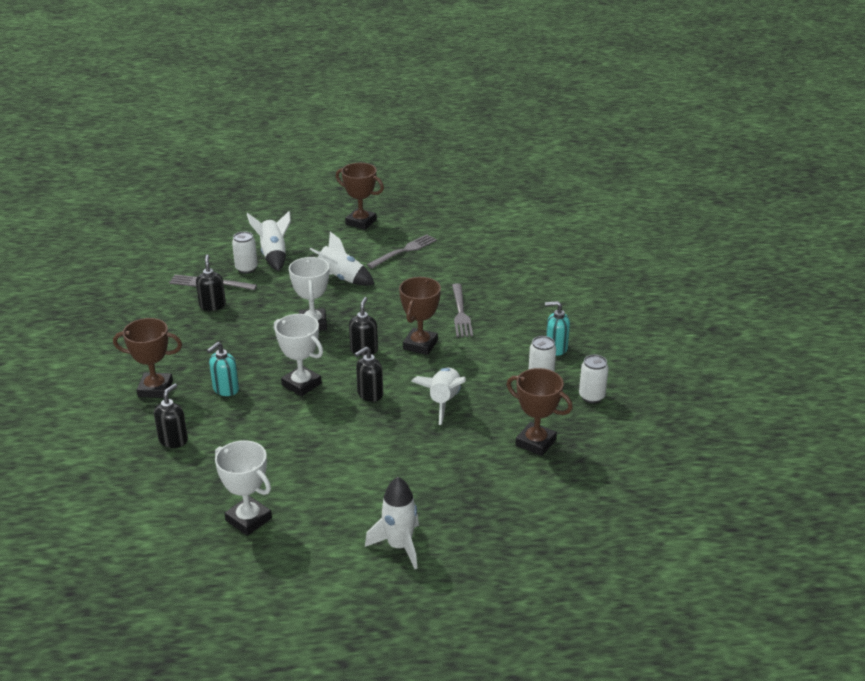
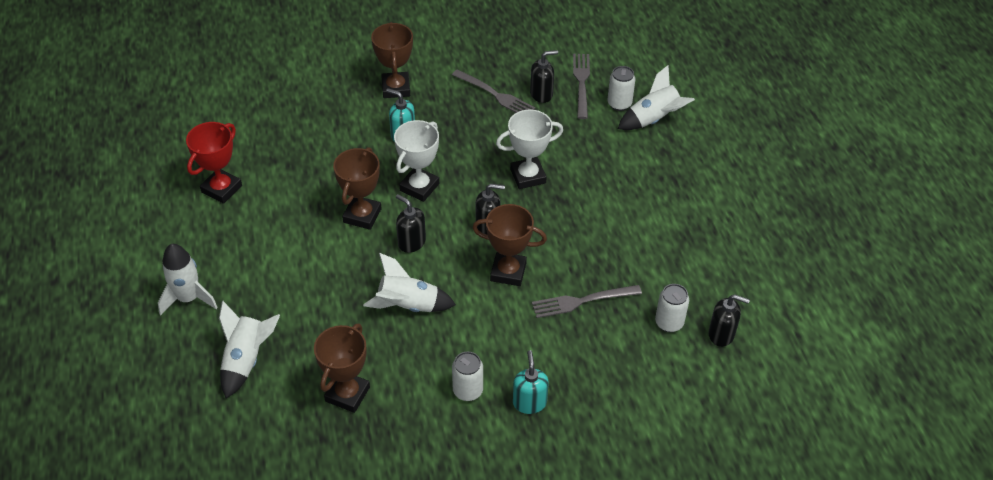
camera: 80 degrees right, 15 degrees up
(173, 440) = (323, 117): black soap dispenser -> black soap dispenser (721, 334)
(248, 519) = (222, 189): white trophy -> red trophy
(341, 278) = (624, 183): white rocket -> white rocket (246, 360)
(361, 222) = (756, 180): brown trophy -> brown trophy (362, 215)
(404, 251) = (704, 230): grey fork -> grey fork (495, 95)
(591, 396) = (438, 444): white can -> white can (669, 323)

